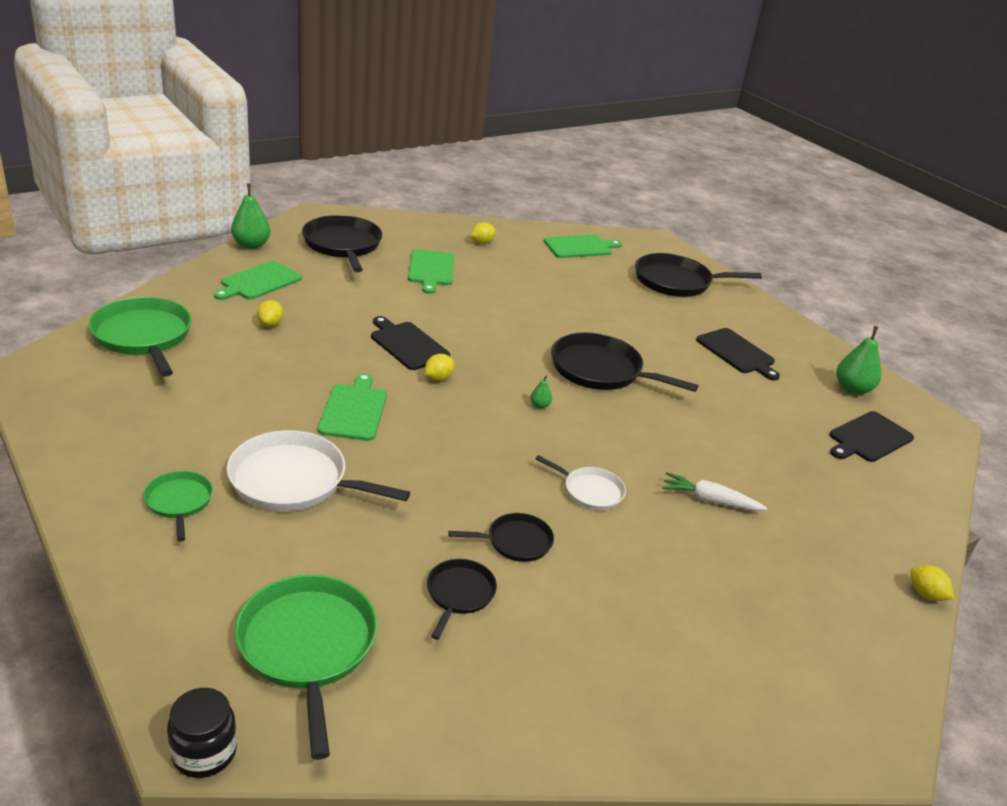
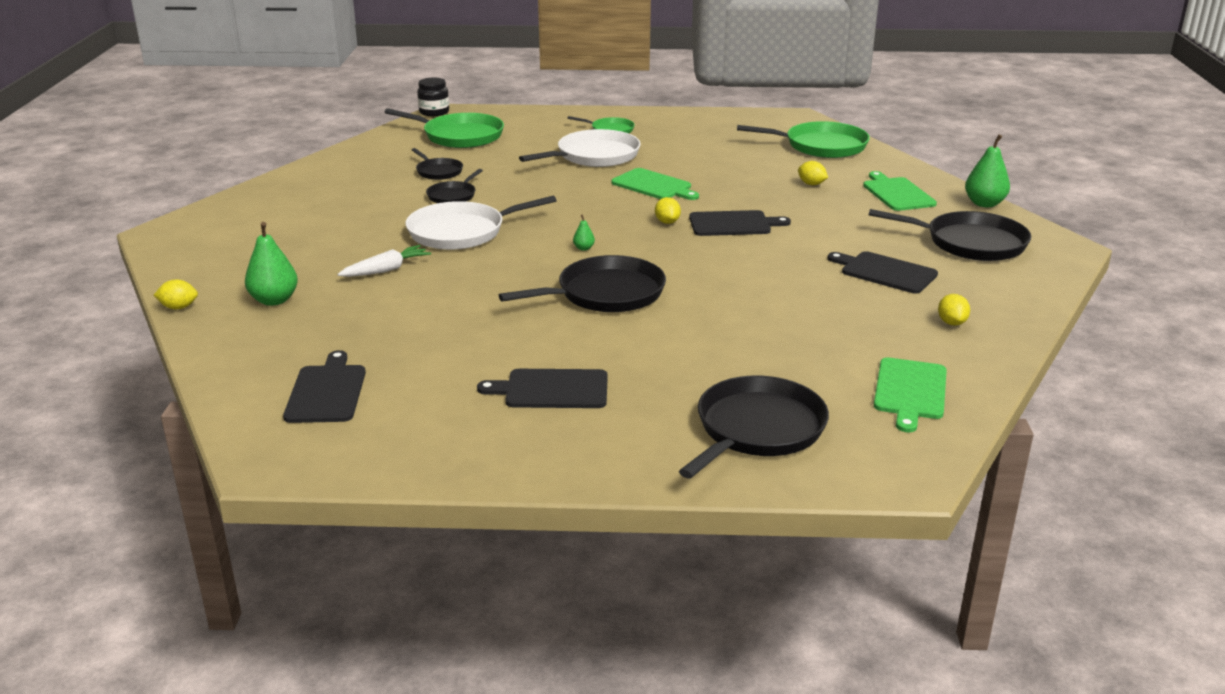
camera: 130 degrees right, 5 degrees down
(431, 269) = (885, 272): green cutting board -> black cutting board
(590, 491) = (461, 232): white pan -> white pan, size x1.83
(852, 389) = (398, 434): green pear -> green pear (274, 300)

